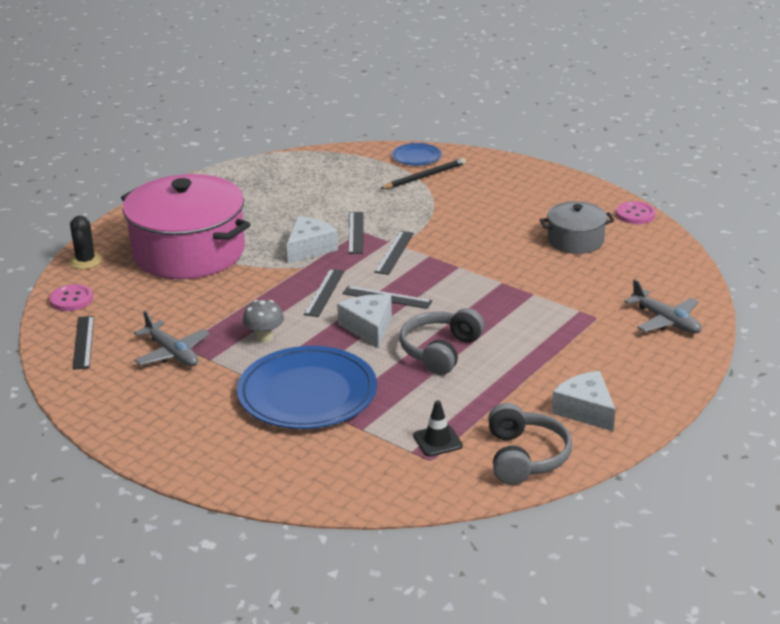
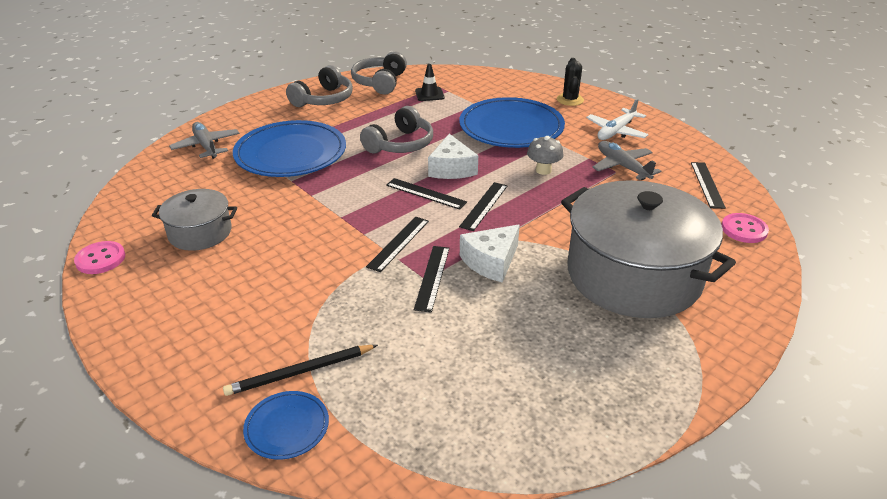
camera: 170 degrees left, 5 degrees up
(85, 261) = (756, 279): black cactus -> black cactus (570, 100)
(168, 404) = (616, 131): none -> white plane
(189, 252) = (633, 275): pink pot -> grey pot
(560, 324) = (291, 153): none -> blue plate
(585, 410) = (323, 99): white cheese -> grey headphones

